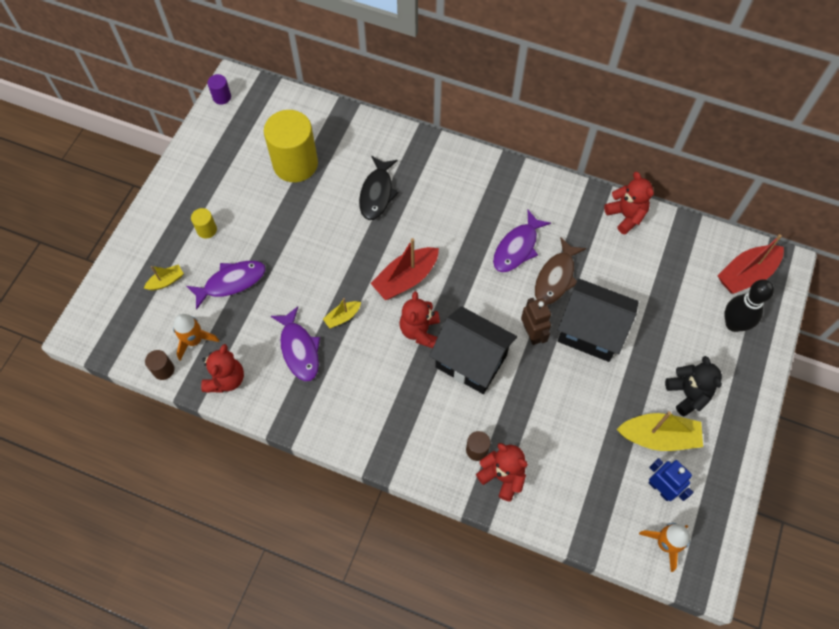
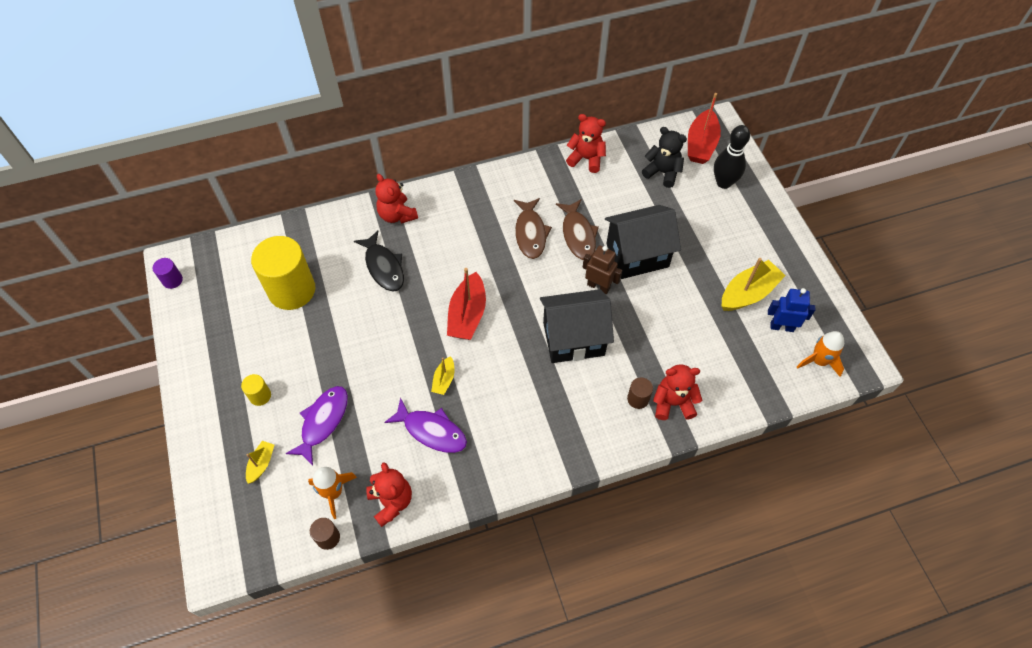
camera: 40 degrees left, 5 degrees down
(420, 331) = (515, 345): red teddy bear -> red teddy bear (397, 215)
(517, 247) = (530, 233): purple fish -> brown fish
(687, 394) = (739, 250): black teddy bear -> black teddy bear (662, 172)

